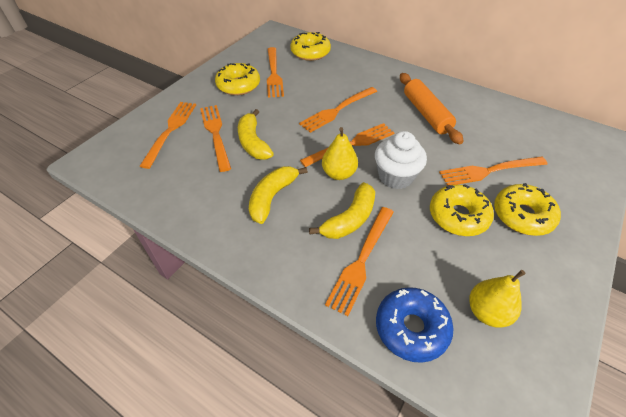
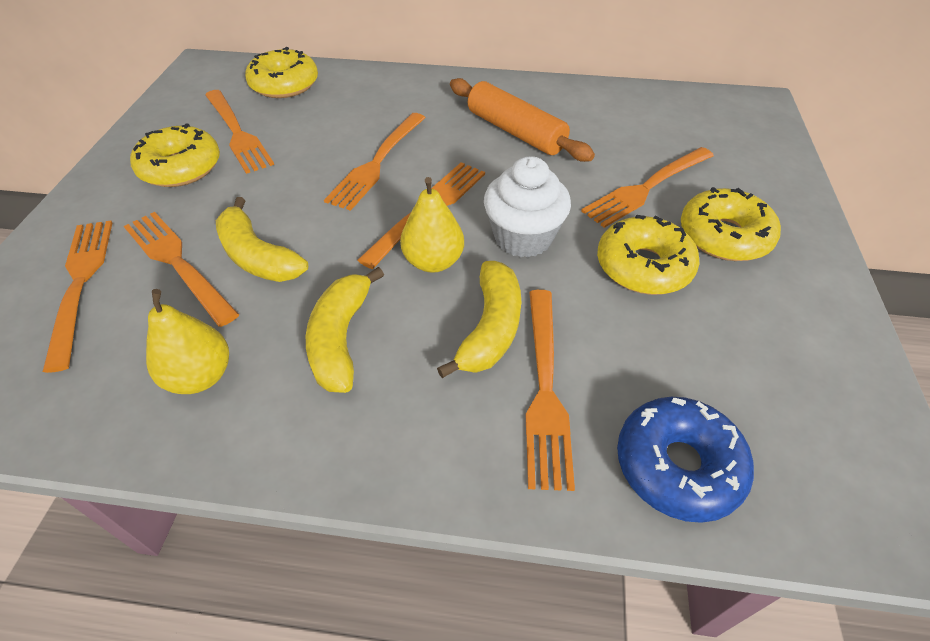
camera: 25 degrees left, 0 degrees up
(487, 312) = (762, 393): yellow pear -> yellow pear (200, 376)

